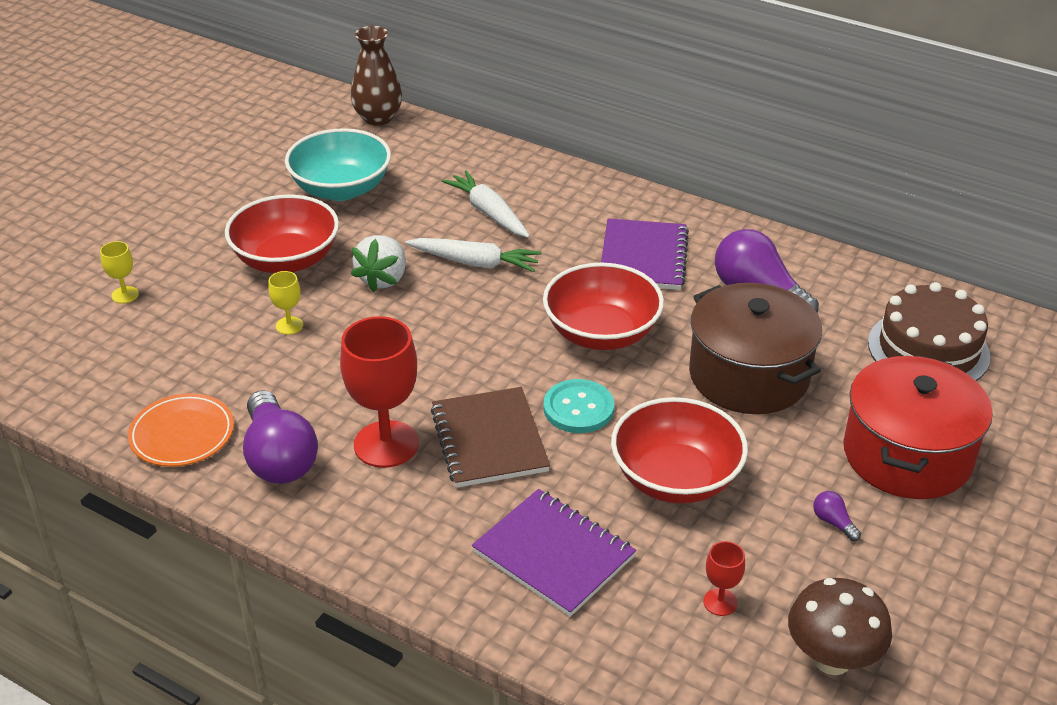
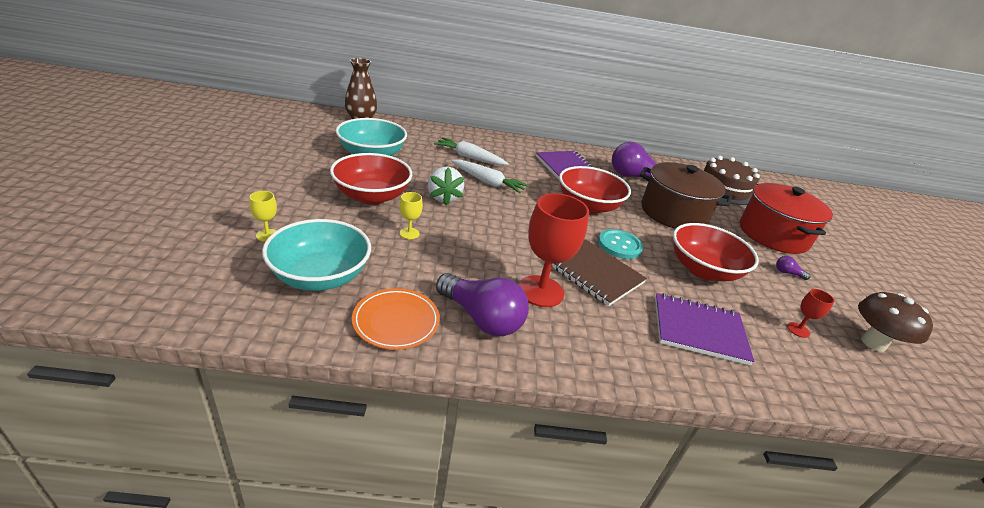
camera: 35 degrees left, 5 degrees down
(144, 360) = (320, 276): none -> turquoise bowl
(475, 263) = (488, 182): white carrot -> white carrot turned 45 degrees clockwise

